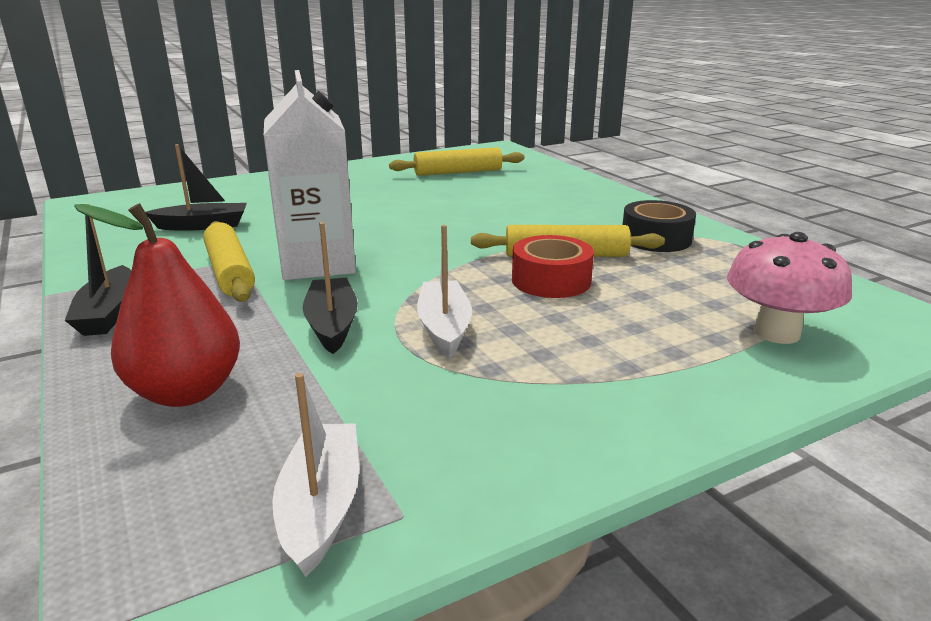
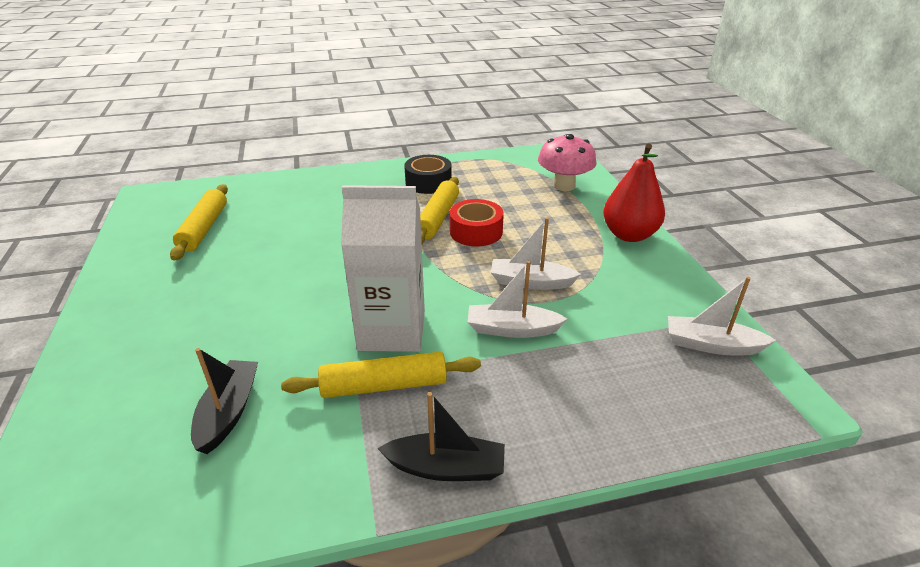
camera: 75 degrees left, 10 degrees up
(186, 392) = (597, 402): red pear -> red pear (629, 235)
(332, 324) = (512, 329): black boat -> white boat

